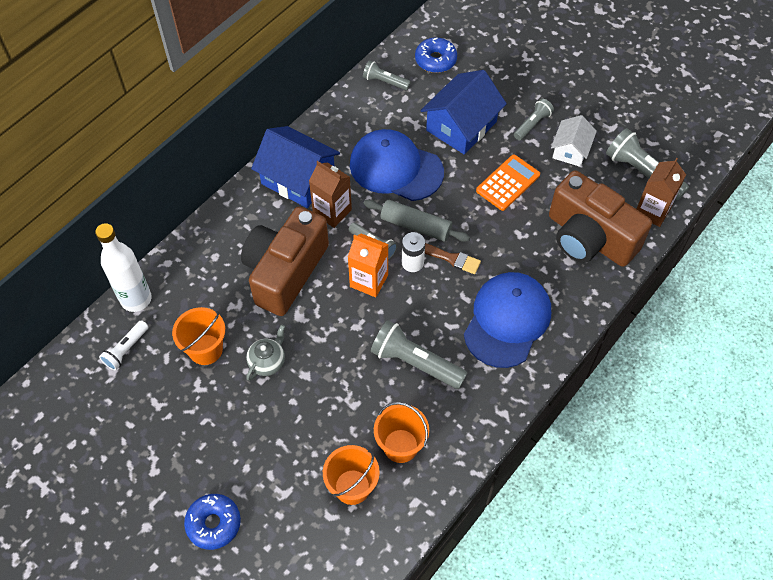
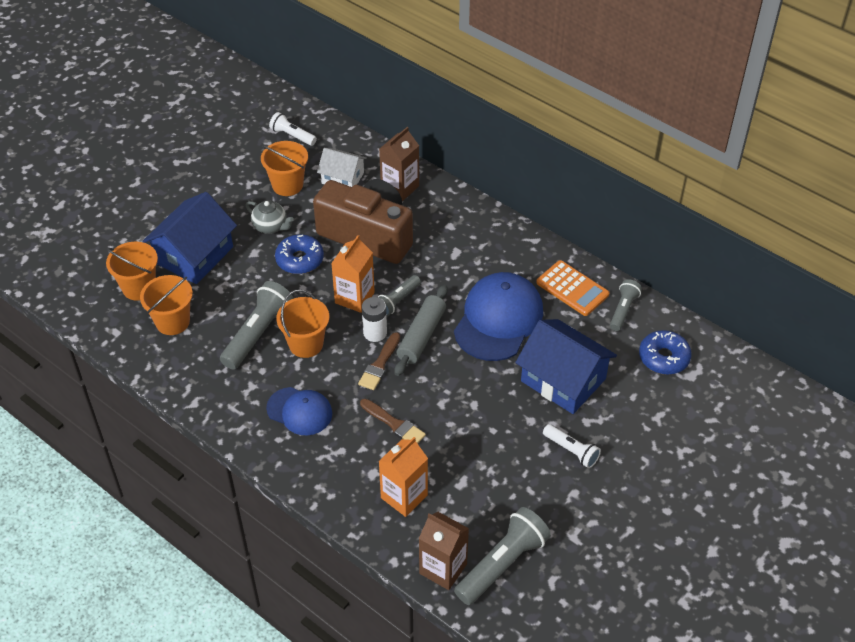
camera: 90 degrees right, 10 degrees down
(136, 299) = (343, 137): white bottle -> none
(213, 523) = (124, 200): blue donut -> blue donut (299, 260)
(298, 179) = (481, 240): blue house -> blue house (194, 255)
(332, 211) = (439, 268): brown carton -> brown carton (400, 188)
(427, 320) = (306, 344): none -> orange bucket
(507, 320) = (299, 411): blue cap -> blue cap, size x0.60
(508, 183) = (481, 421): orange calculator -> orange calculator (572, 288)
(516, 246) = (394, 424): none -> brown brush
(532, 124) = (571, 451): grey flashlight -> white flashlight
(570, 150) = (534, 488): white house -> white house (342, 178)
(589, 238) = (404, 496): brown camera -> orange carton

